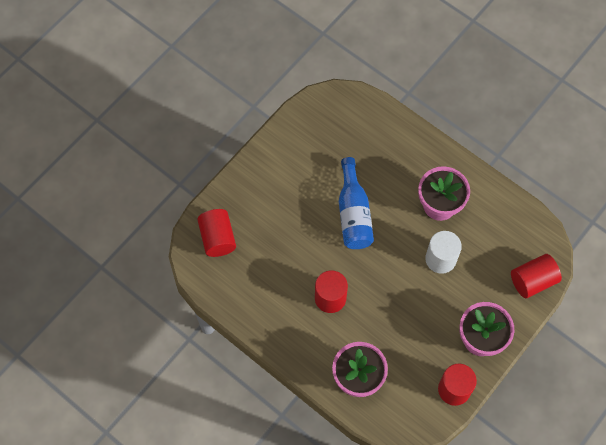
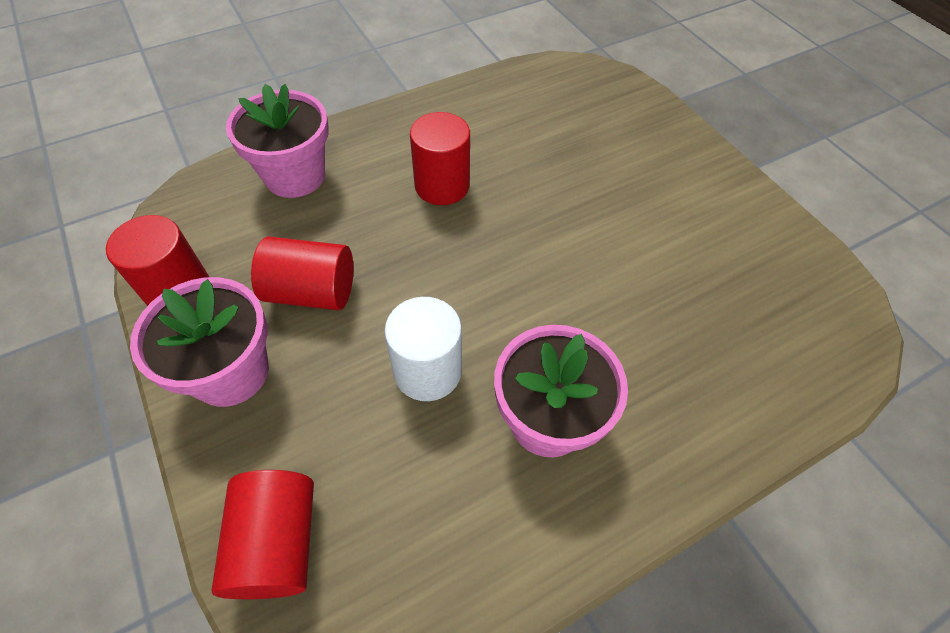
camera: 110 degrees right, 10 degrees down
(217, 238) = (600, 97): red cylinder -> red cylinder (311, 292)
(353, 213) = (583, 266): blue bottle -> none

